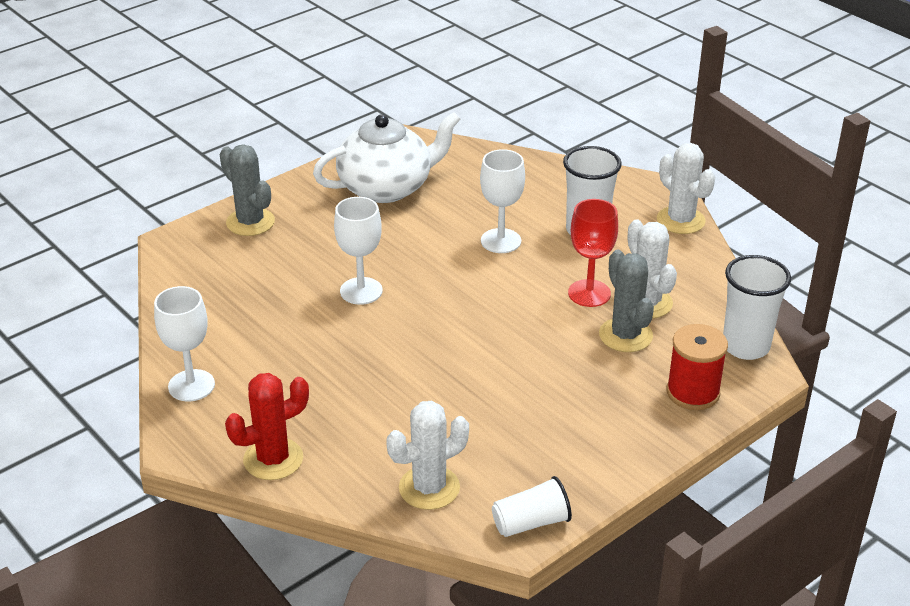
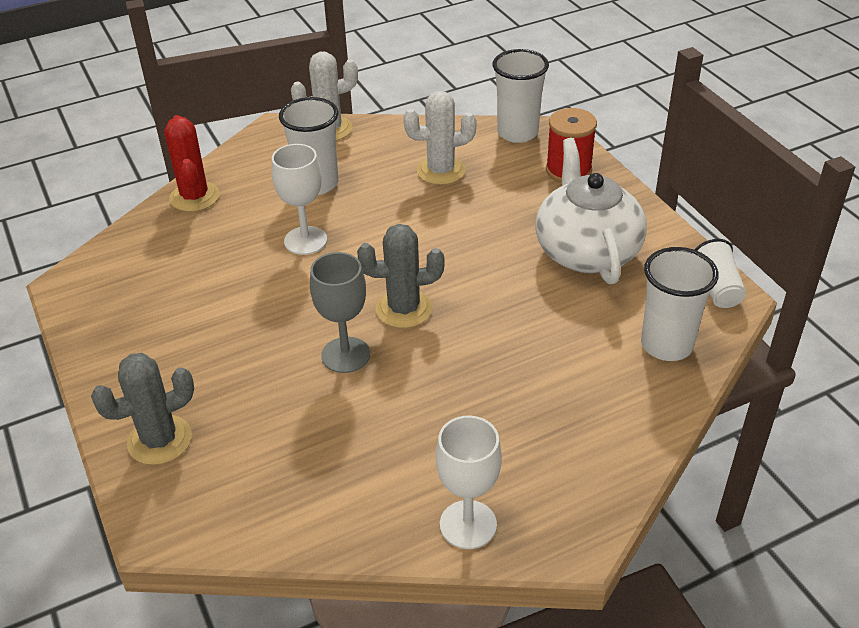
camera: 75 degrees left, 5 degrees up
(273, 459) = (609, 458): red cactus -> red cactus (194, 197)
(361, 291) = (345, 355): white goblet -> grey goblet
(387, 187) = (159, 309): white teapot -> white teapot (586, 251)
(429, 488) = (666, 345): white cactus -> white cup
(589, 293) = (414, 200): red goblet -> none
(625, 335) = (482, 191): grey cactus -> grey cactus (404, 309)

